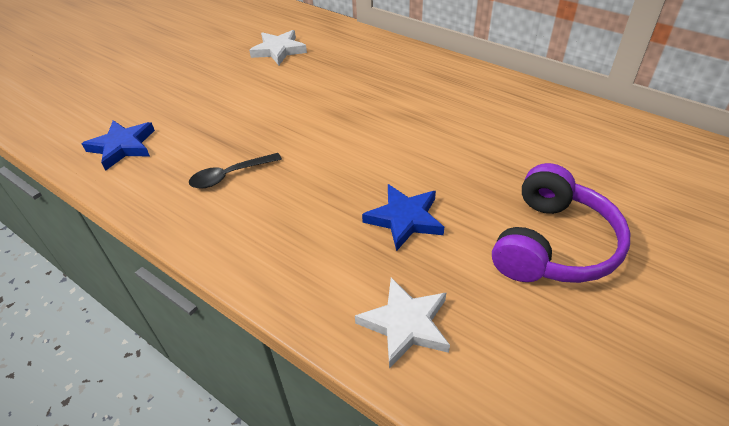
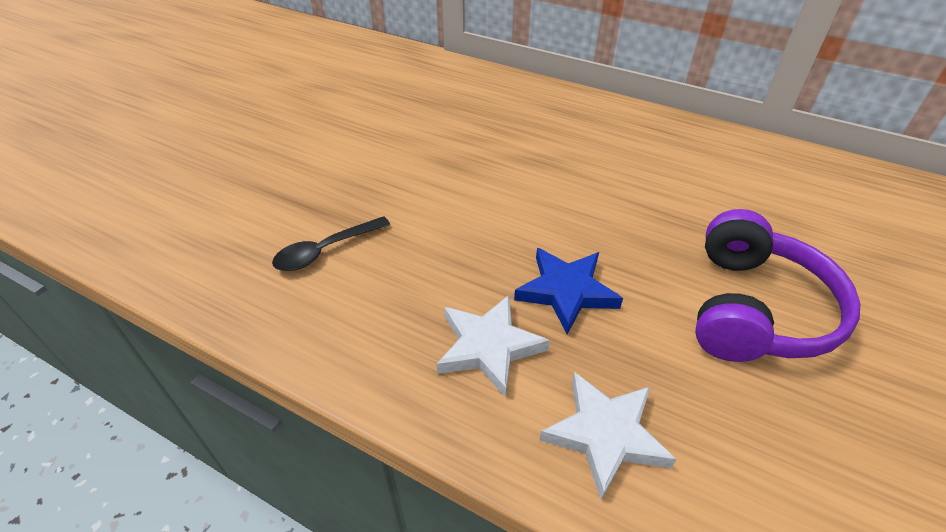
camera: 10 degrees left, 0 degrees up
(123, 147) = (169, 221): blue star -> none
(279, 50) = (355, 88): white star -> white star (488, 347)

